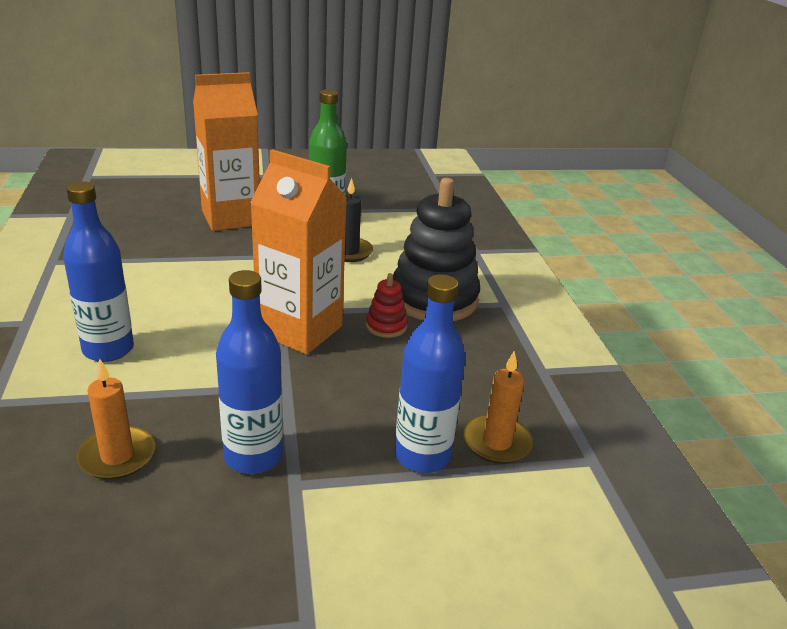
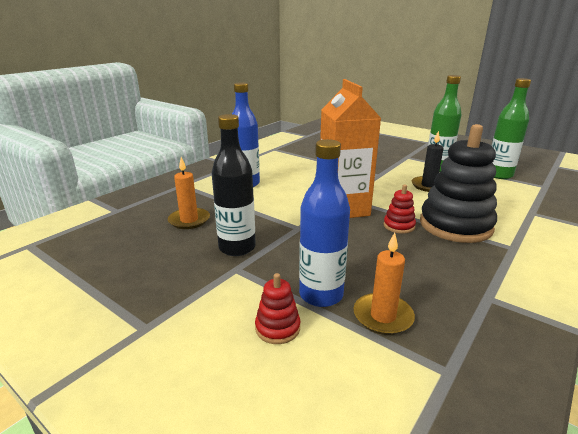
camera: 50 degrees right, 5 degrees down
(231, 218) = (380, 154): orange carton -> none
(253, 456) = (237, 248): blue bottle -> black bottle
(397, 207) = (499, 175): none -> green bottle
(433, 519) = (277, 328): none -> red stacking toy

